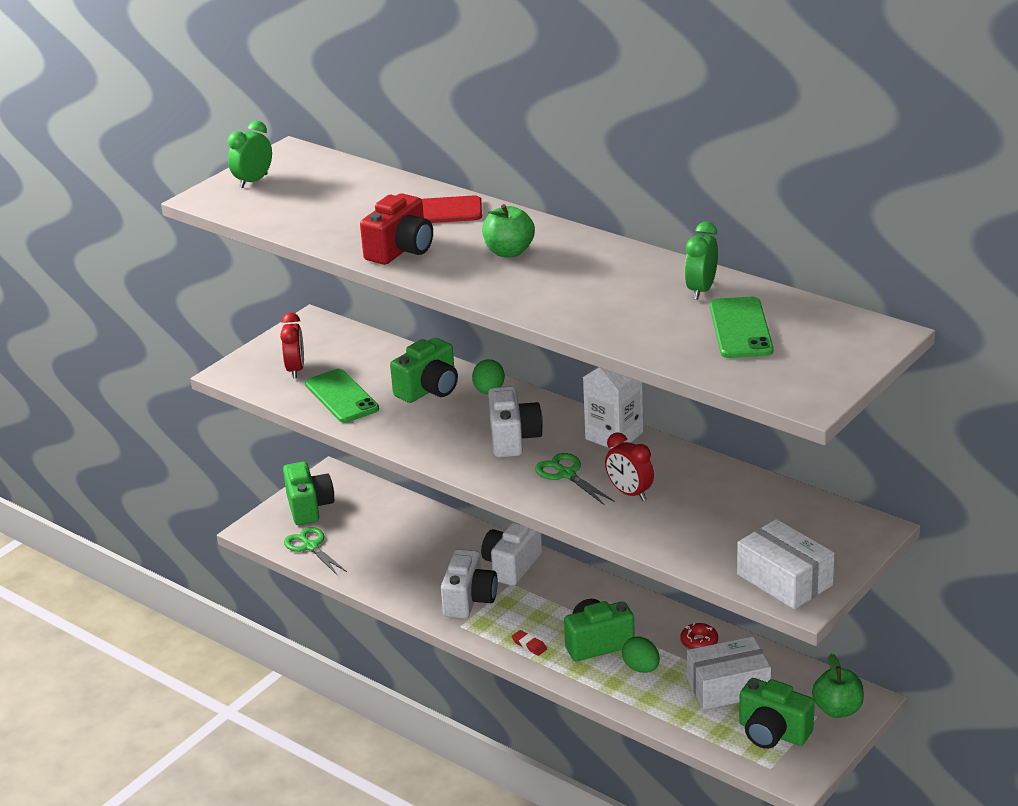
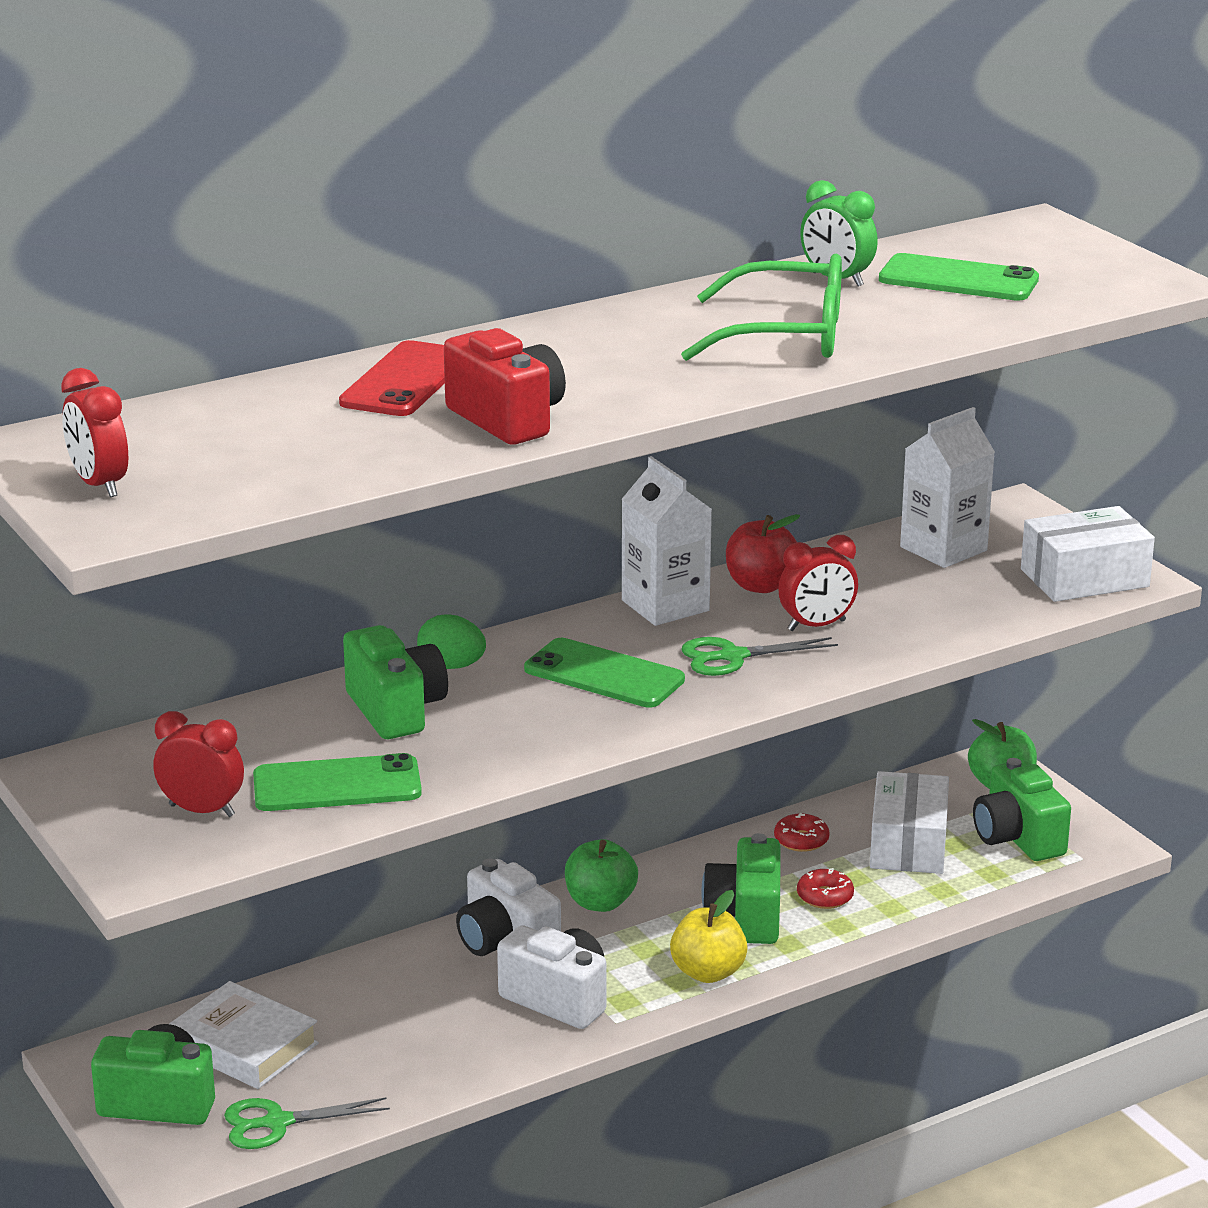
camera: 70 degrees left, 5 degrees down
(253, 181) = (99, 485): green clock -> red clock
(367, 515) = (244, 1046): none -> white book
(509, 252) = (599, 357): green apple -> green apple (600, 902)
(513, 439) = (604, 675): white camera -> green phone
(529, 645) = (708, 972): red eraser -> yellow apple
(590, 296) = (787, 335): none -> green glasses
(641, 668) = (825, 896): green egg -> red donut
(667, 461) = (761, 585): none -> red apple
(772, 733) = (1017, 838): green camera -> green camera turned 105 degrees clockwise
(779, 514) = (943, 549): none -> white carton

